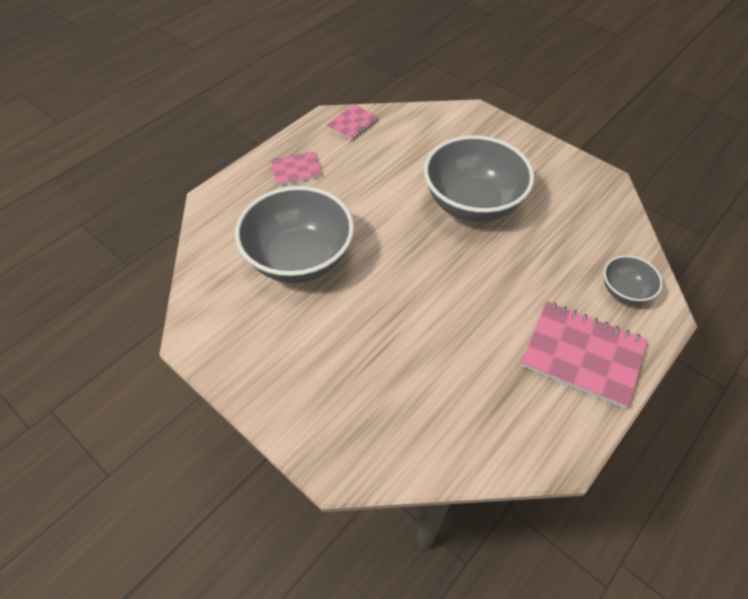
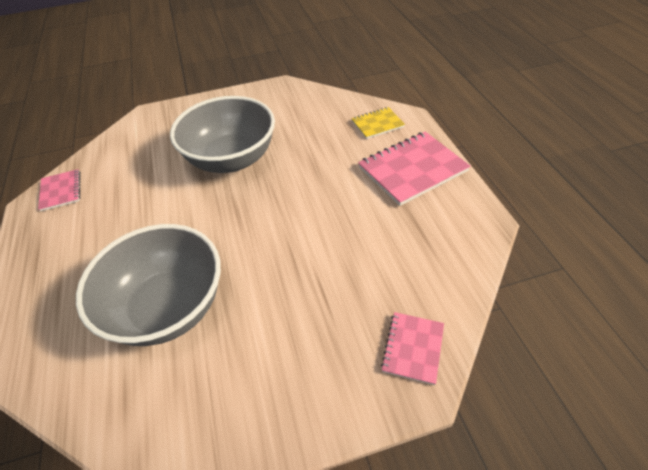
camera: 55 degrees left, 5 degrees down
(296, 169) = (60, 259): pink notebook -> pink notebook (413, 348)
(624, 291) = (377, 124): grey bowl -> yellow notebook

